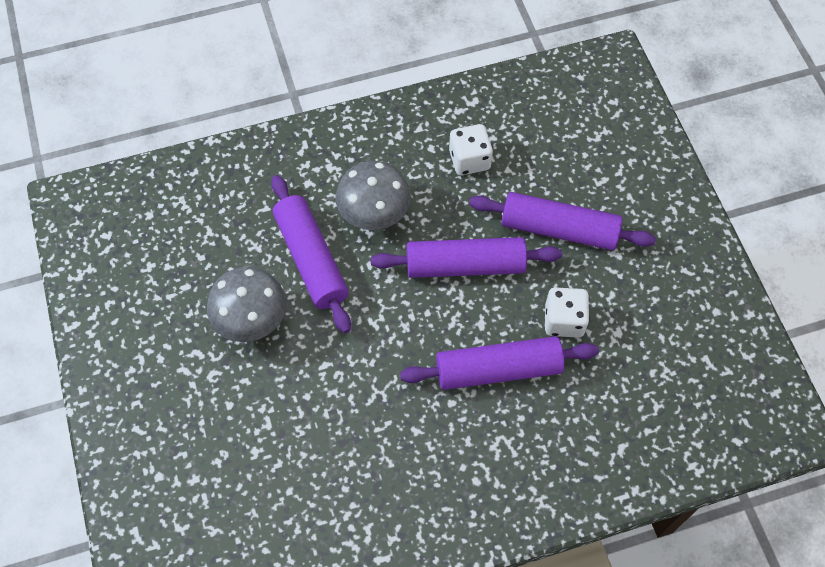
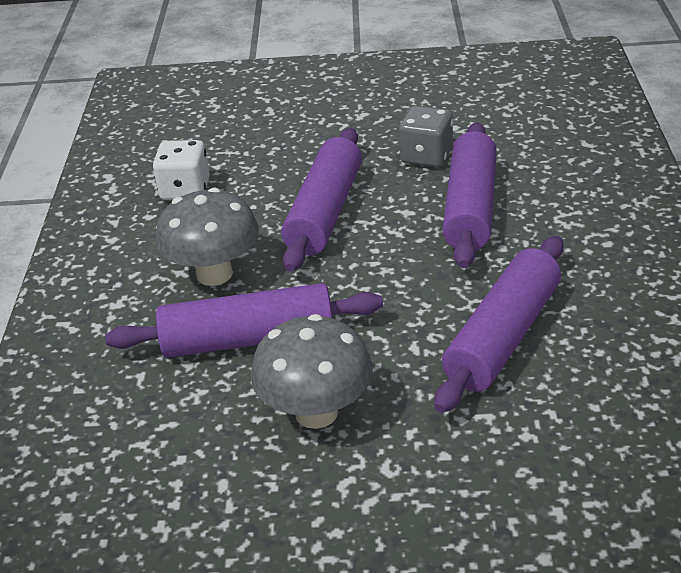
camera: 70 degrees left, 25 degrees down
(559, 229) = (313, 143): purple rolling pin -> purple rolling pin (503, 336)
(564, 320) = (426, 156): white dice -> grey dice

